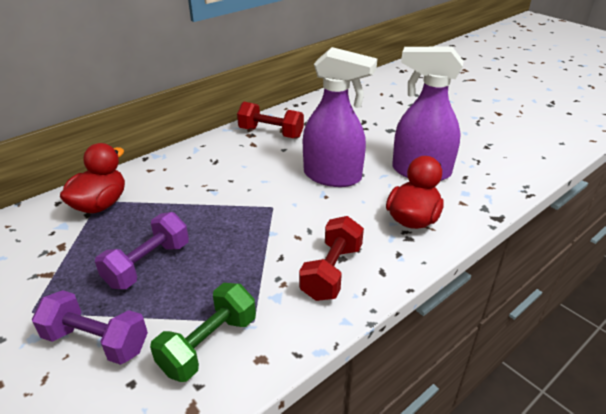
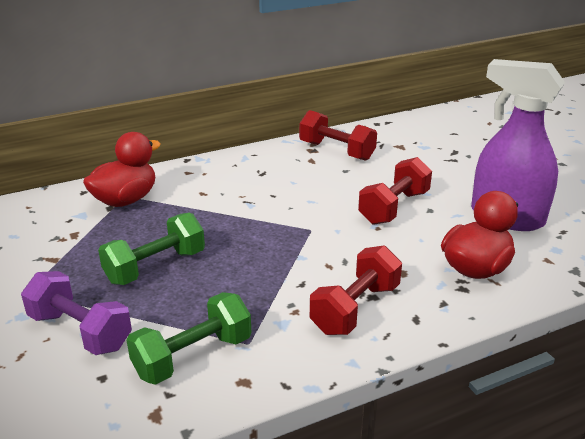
camera: 15 degrees right, 5 degrees down
(148, 264) = (155, 267): purple dumbbell -> green dumbbell
(333, 176) = (394, 207): purple spray bottle -> red dumbbell

